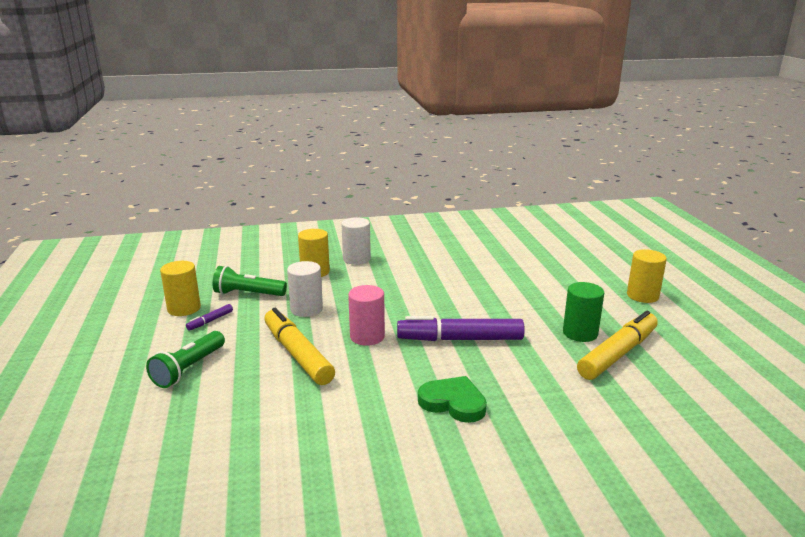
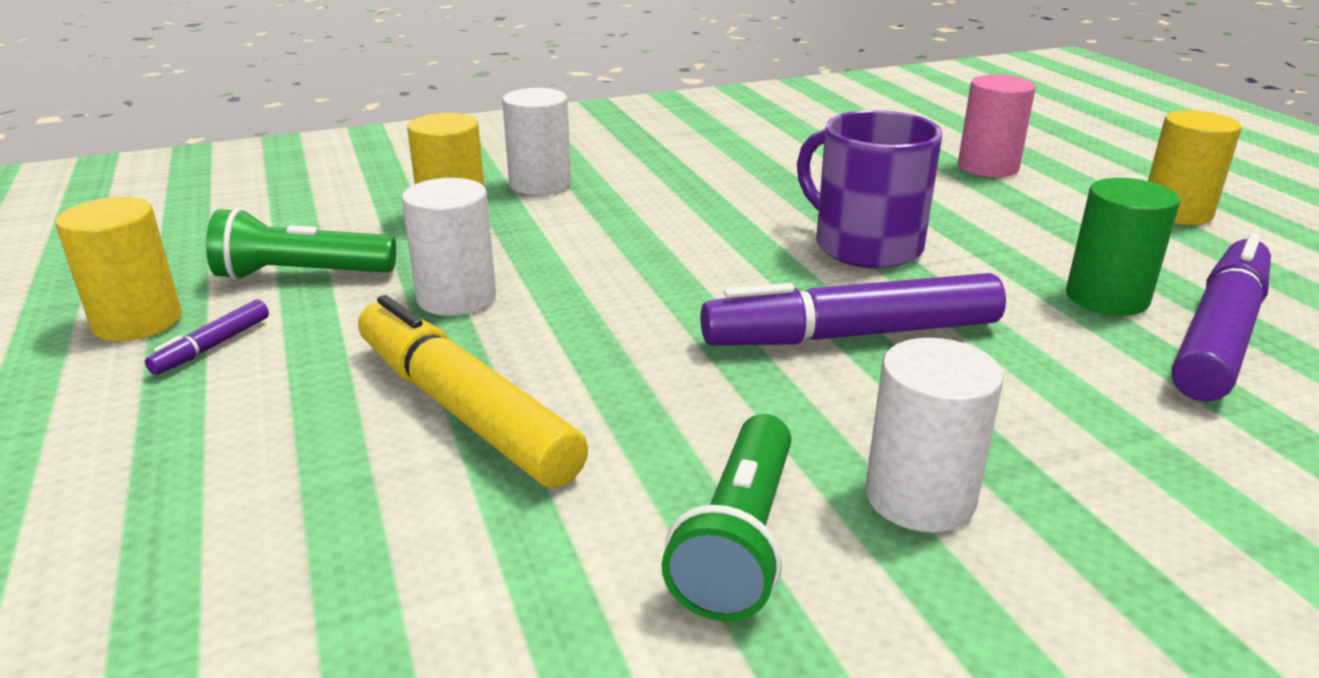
camera: 10 degrees left, 5 degrees up
(189, 369) = (165, 481): green flashlight -> green flashlight (739, 540)
(367, 336) = (628, 349): pink cylinder -> pink cylinder (988, 167)
(453, 402) = (919, 497): green heart -> white cylinder
(487, 300) = (865, 246): none -> purple mug
(618, 354) = (1219, 335): yellow marker -> purple marker

